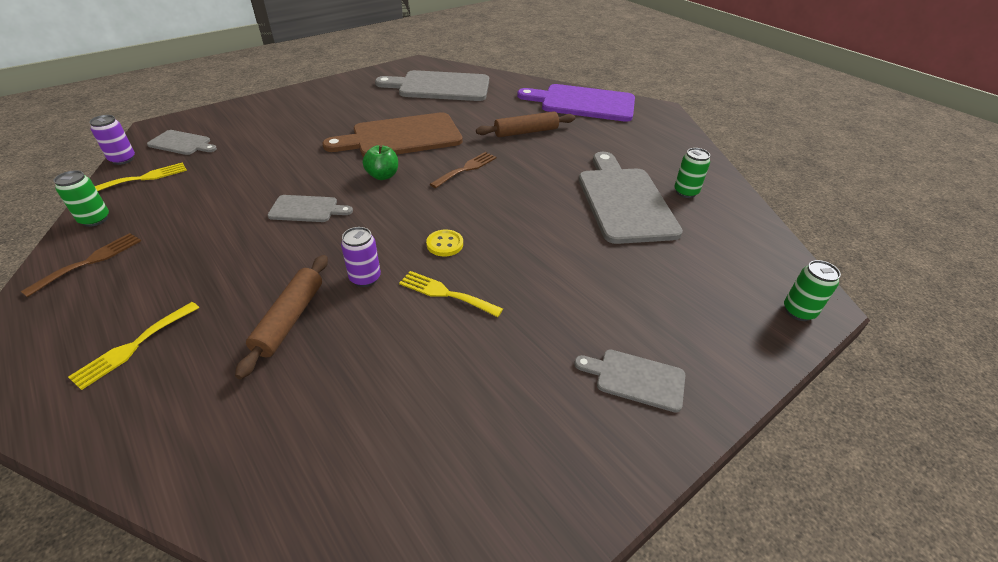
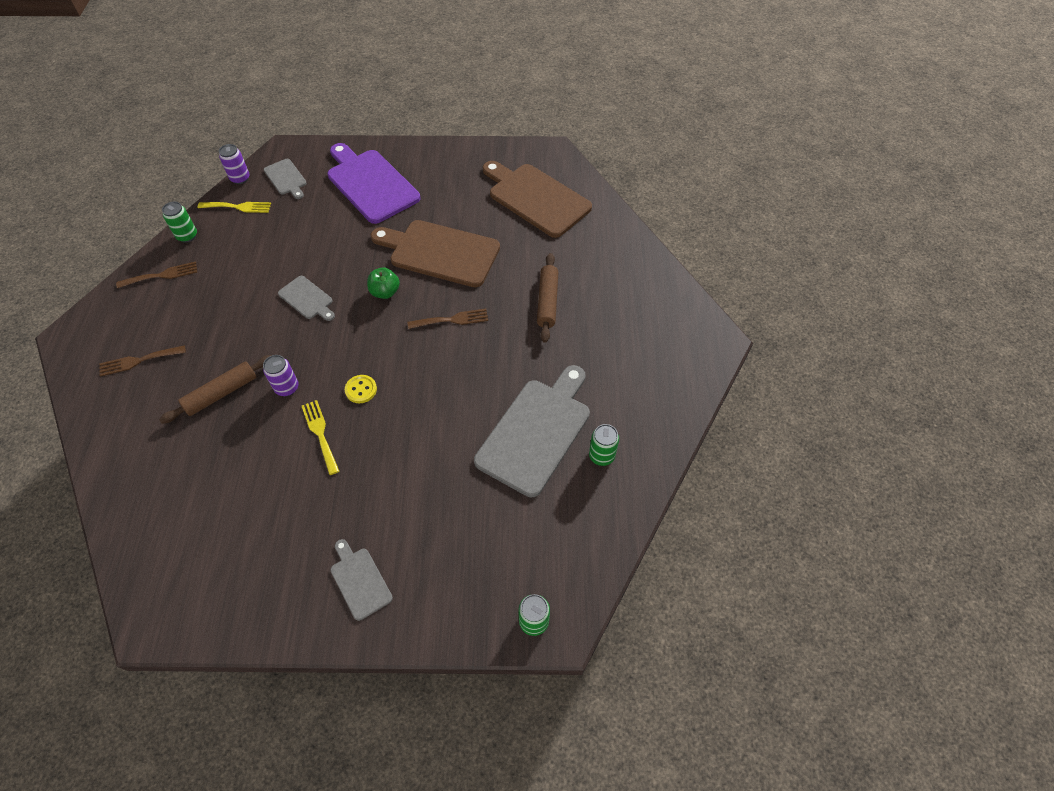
camera: 40 degrees right, 15 degrees up
(133, 347) = (138, 361): yellow fork -> brown fork
(440, 87) = (536, 198): grey cutting board -> brown cutting board
(526, 132) = (547, 301): brown rolling pin -> brown rolling pin turned 75 degrees clockwise
(583, 103) = (647, 290): purple cutting board -> purple cutting board (371, 184)

